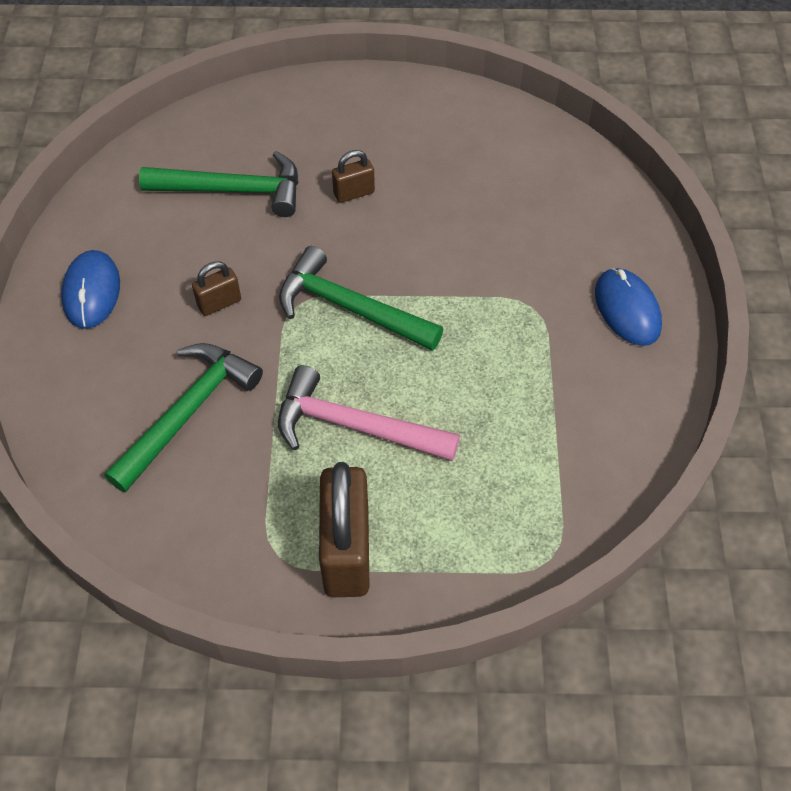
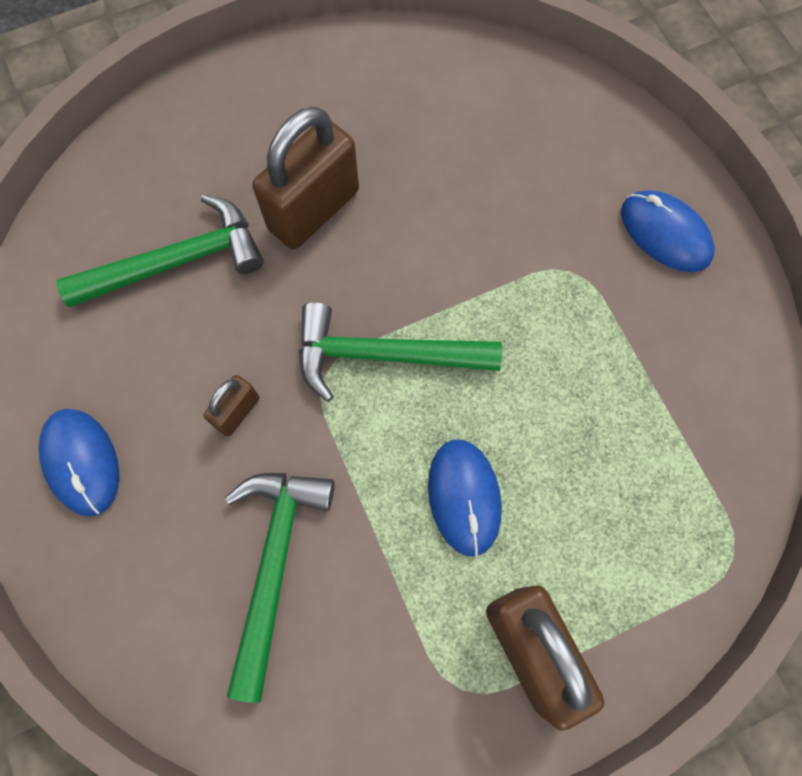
camera: 25 degrees left, 15 degrees up
(354, 193) = (314, 210): brown padlock -> brown padlock, size x2.06
(356, 426) = (464, 497): pink hammer -> blue mouse

